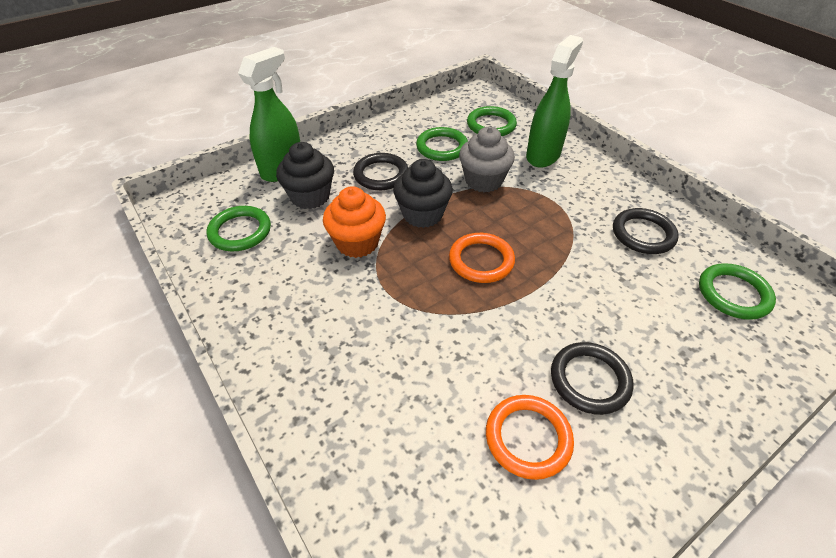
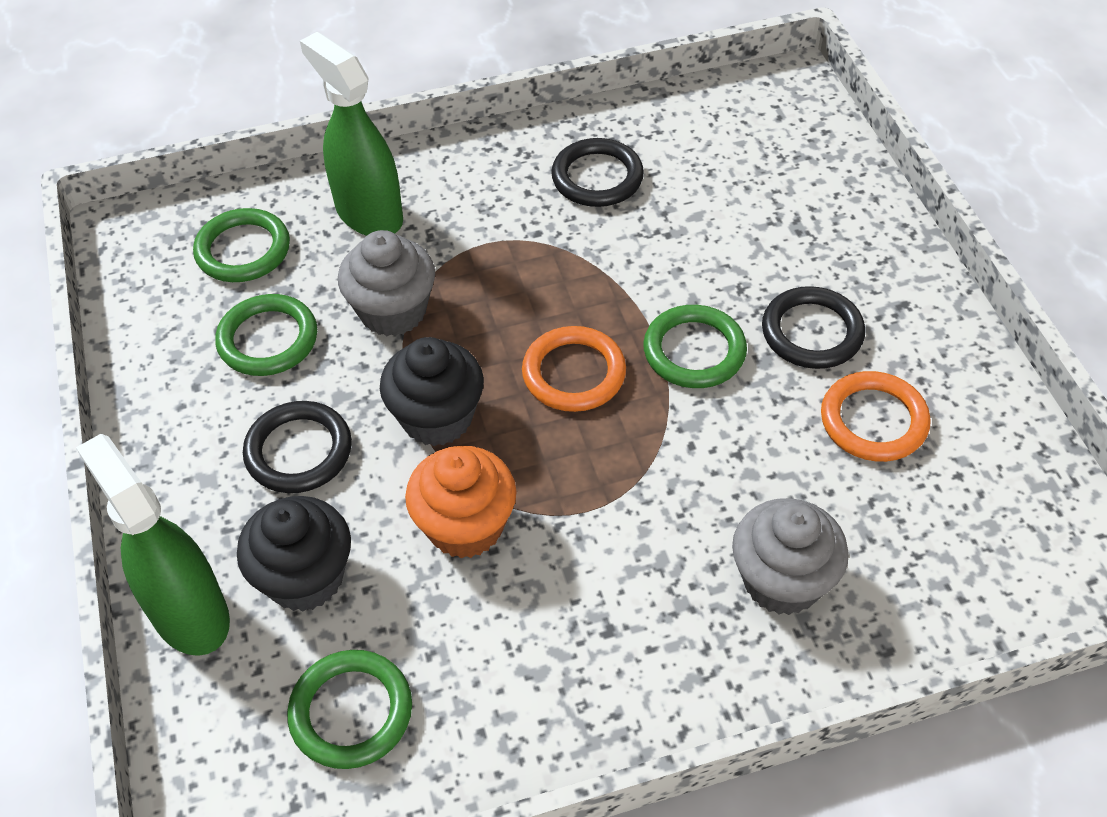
camera: 70 degrees left, 5 degrees up
(365, 403) = (782, 581): none -> grey cupcake
(733, 294) = (730, 145): green ring -> green ring (694, 351)

